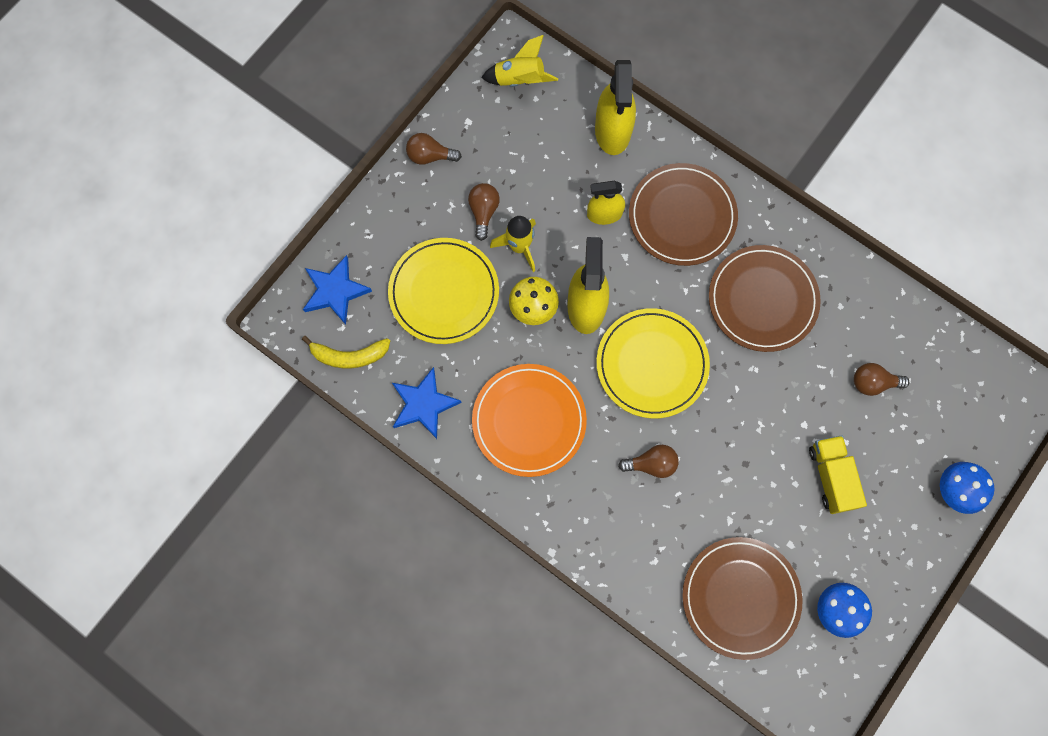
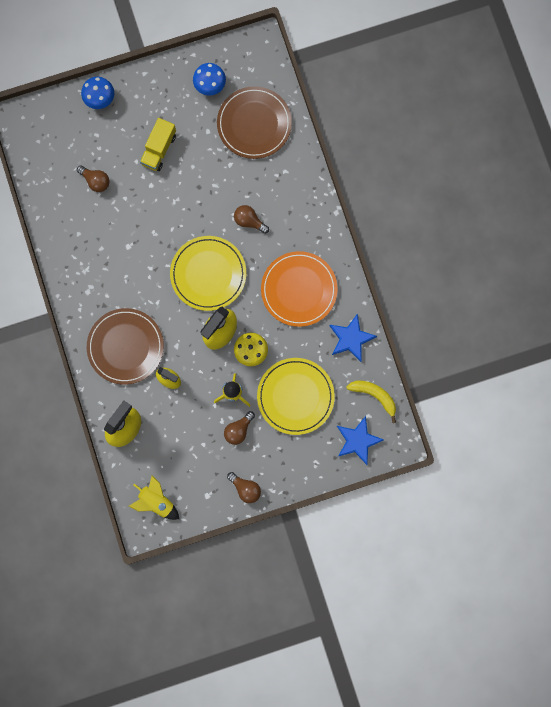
camera: 145 degrees left, 5 degrees up
(762, 300) = (118, 267): brown plate -> none

